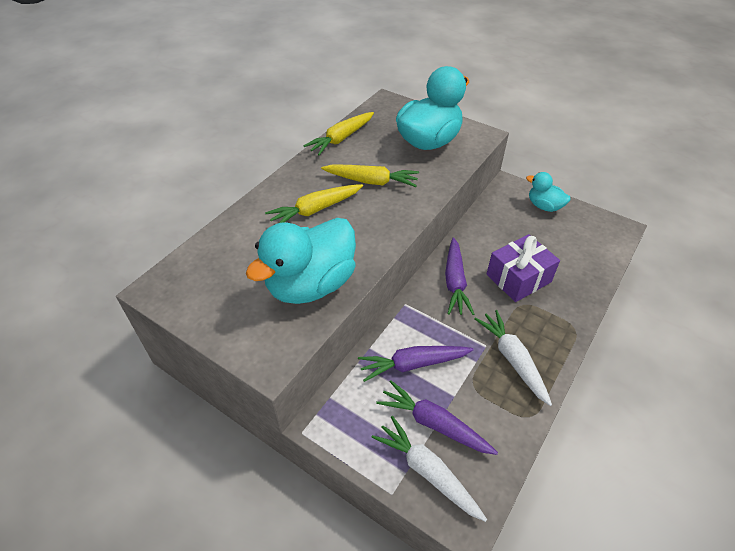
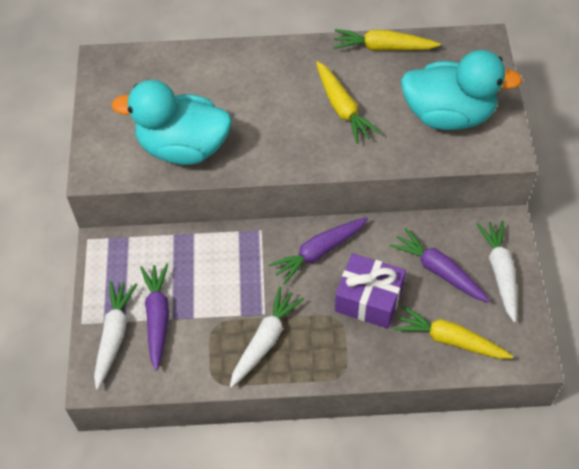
camera: 55 degrees right, 10 degrees up
(315, 210) = (267, 94): yellow carrot -> yellow carrot (449, 339)
(412, 364) = (201, 272): purple carrot -> purple carrot (438, 270)
(544, 206) = (500, 272): turquoise duck -> white carrot

